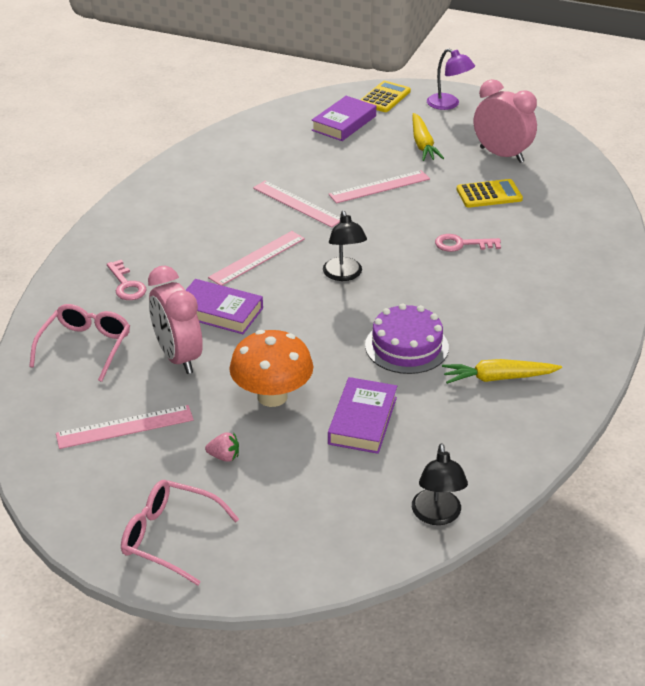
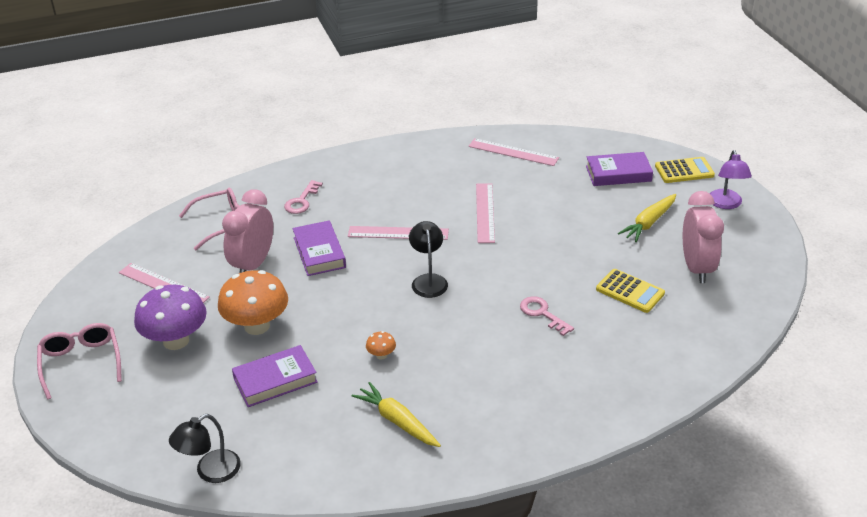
camera: 50 degrees right, 0 degrees up
(224, 456) = (176, 341): pink strawberry -> purple mushroom
(344, 275) = (428, 280): black lamp -> black lamp turned 135 degrees clockwise
(379, 187) = (560, 235): pink ruler -> pink ruler (513, 152)
(406, 346) = (381, 355): purple cake -> orange mushroom

